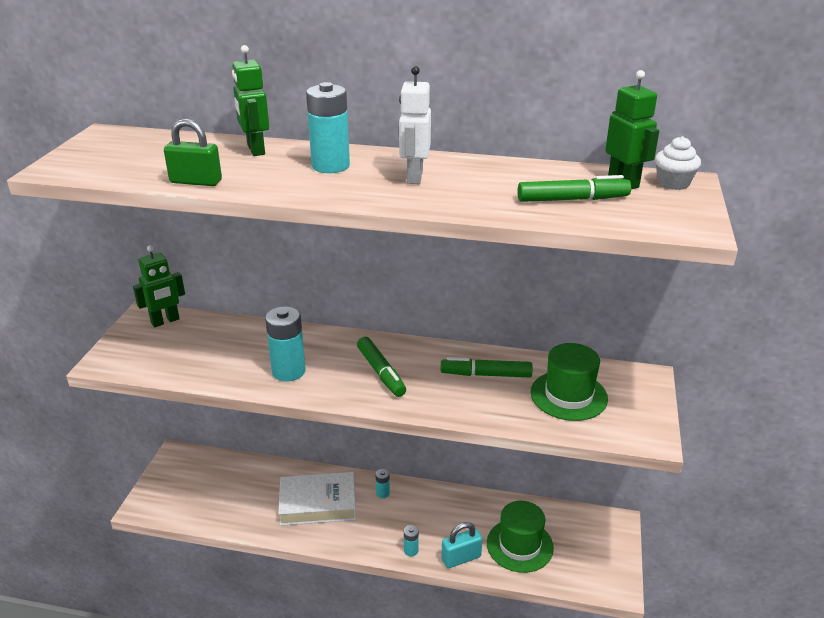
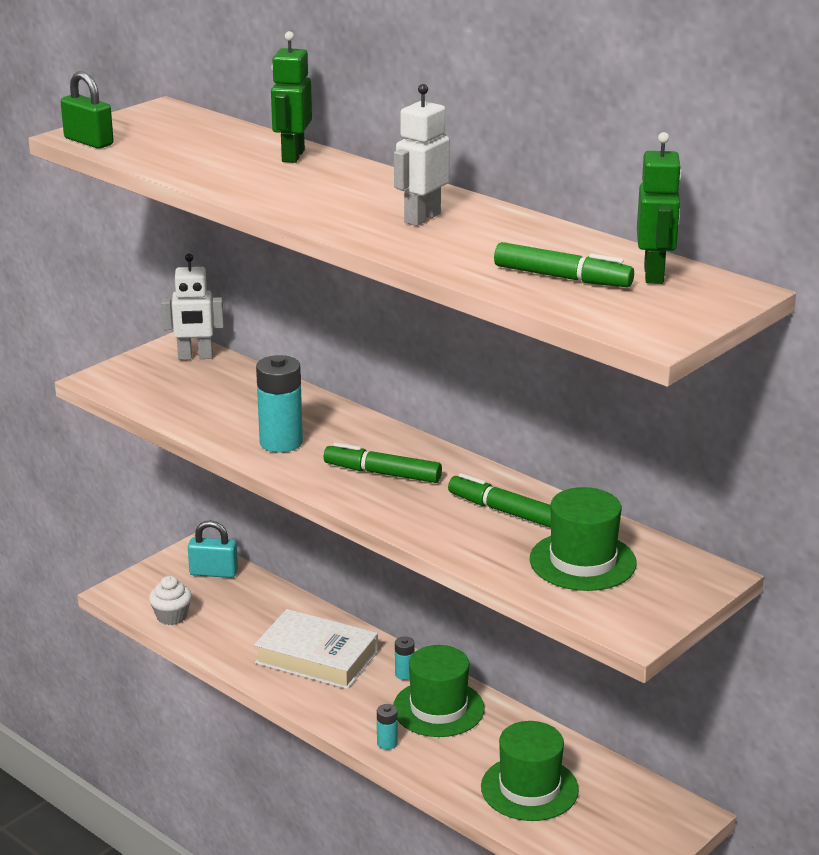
camera: 30 degrees right, 5 degrees down
(165, 321) = (195, 357): green robot -> white robot
(196, 181) = (195, 175): green padlock -> green padlock (89, 141)
(330, 166) = (348, 188): turquoise battery -> none
(381, 372) = (382, 473): green marker -> green marker turned 105 degrees clockwise
(422, 510) = (438, 708): none -> green hat
(461, 558) = (442, 773): turquoise padlock -> turquoise padlock (213, 573)
(673, 183) = (714, 289): white cupcake -> white cupcake (171, 616)

